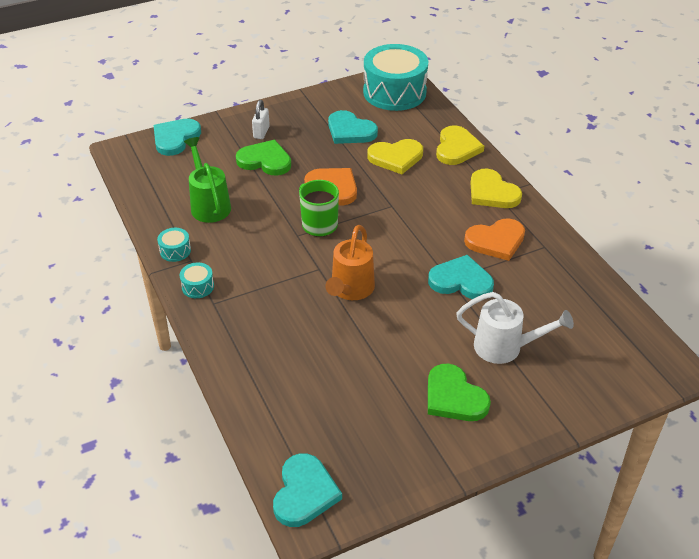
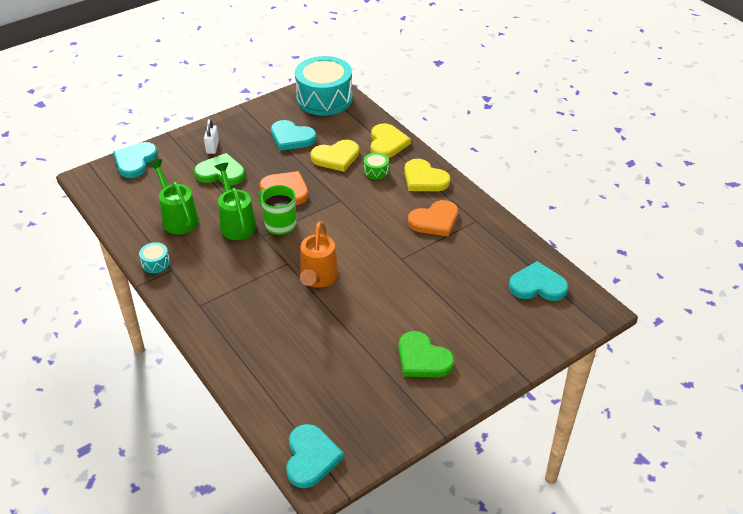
camera: 10 degrees left, 0 degrees up
(198, 286) = (182, 292): turquoise drum -> none
(271, 217) = (236, 223): none -> green watering can
(438, 178) = (376, 171): none -> green drum
(461, 281) = (411, 259): turquoise heart -> turquoise heart (537, 285)
(505, 347) = (458, 311): white watering can -> none

